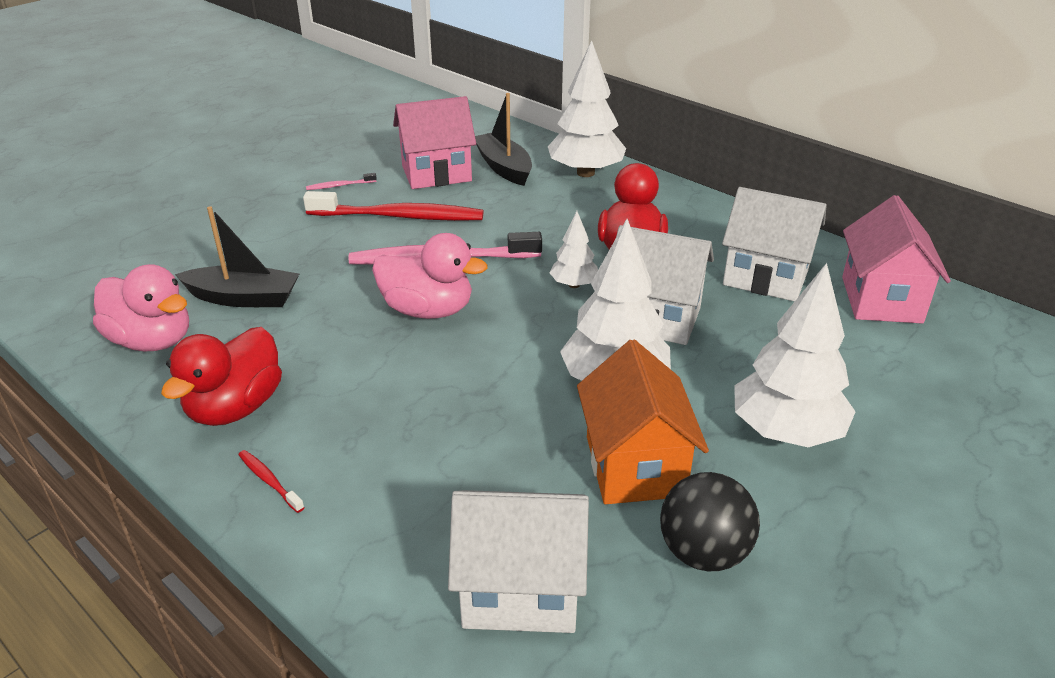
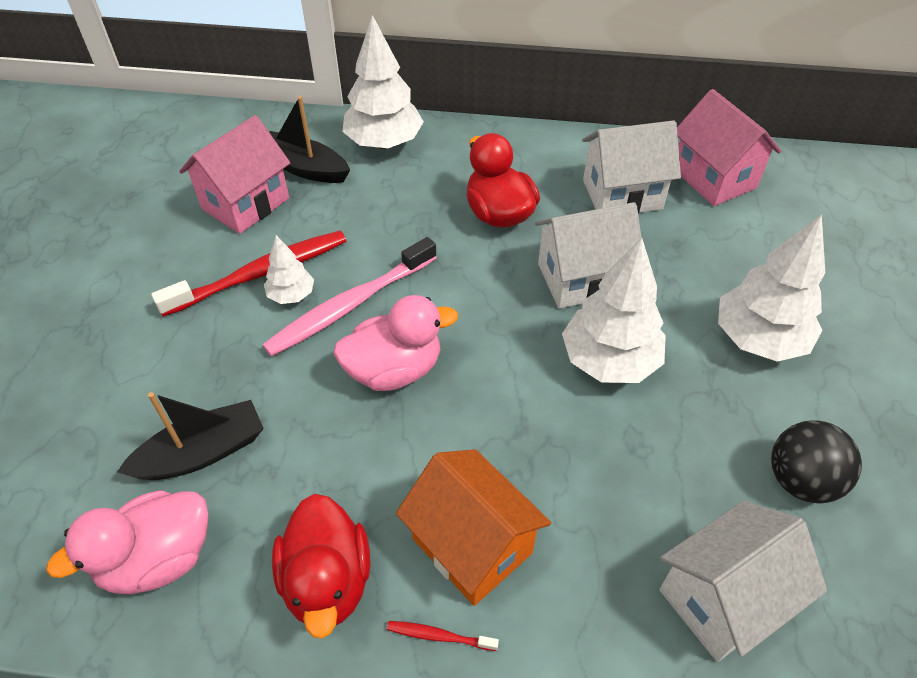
camera: 35 degrees left, 15 degrees up
(152, 341) = (158, 559): pink duck -> pink duck turned 150 degrees clockwise
(339, 186) = (159, 263): pink toothbrush -> none
(574, 284) = (489, 276): white tree -> white tree (291, 295)
(635, 466) = (694, 433): orange house -> orange house (472, 545)

